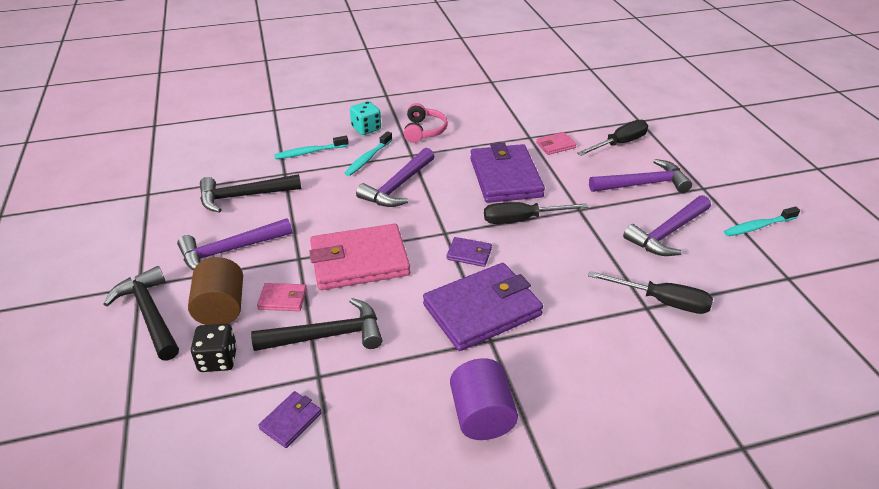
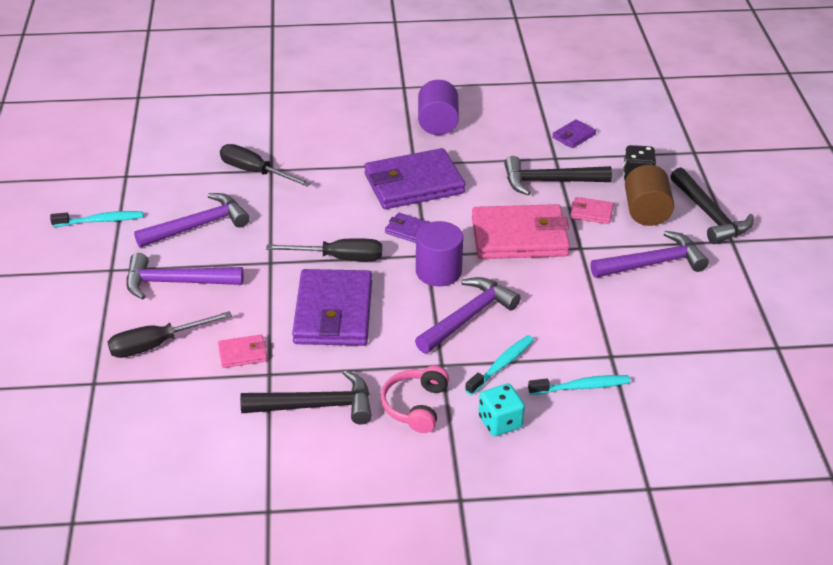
camera: 170 degrees left, 0 degrees up
(244, 196) = (656, 327): black hammer -> black hammer (316, 406)
(430, 218) = (438, 272): none -> purple cylinder

